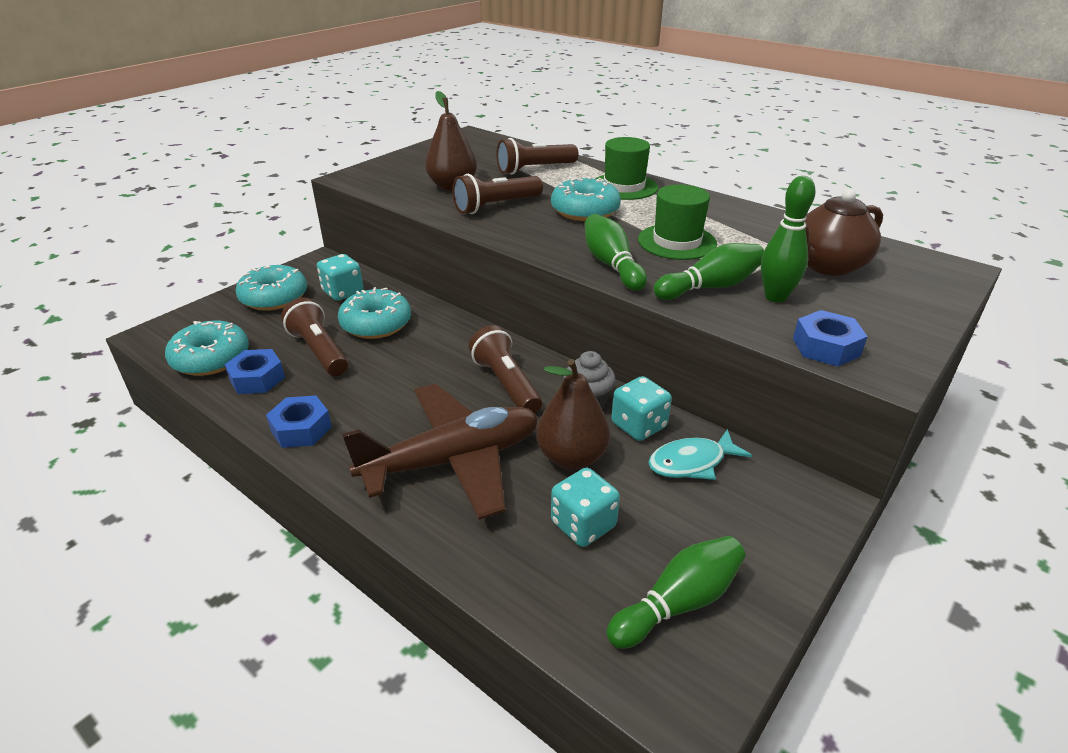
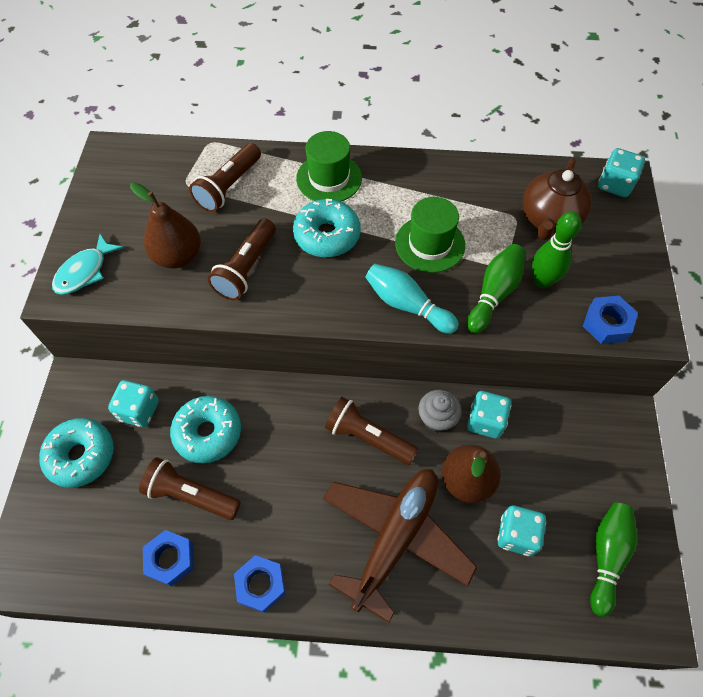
camera: 35 degrees left, 25 degrees up
(211, 358) = (105, 565): turquoise donut -> none
(612, 265) = (407, 305): green bowling pin -> turquoise bowling pin
(691, 462) = (539, 435): turquoise fish -> turquoise fish (85, 271)
(936, 268) = (614, 184): none -> turquoise dice

